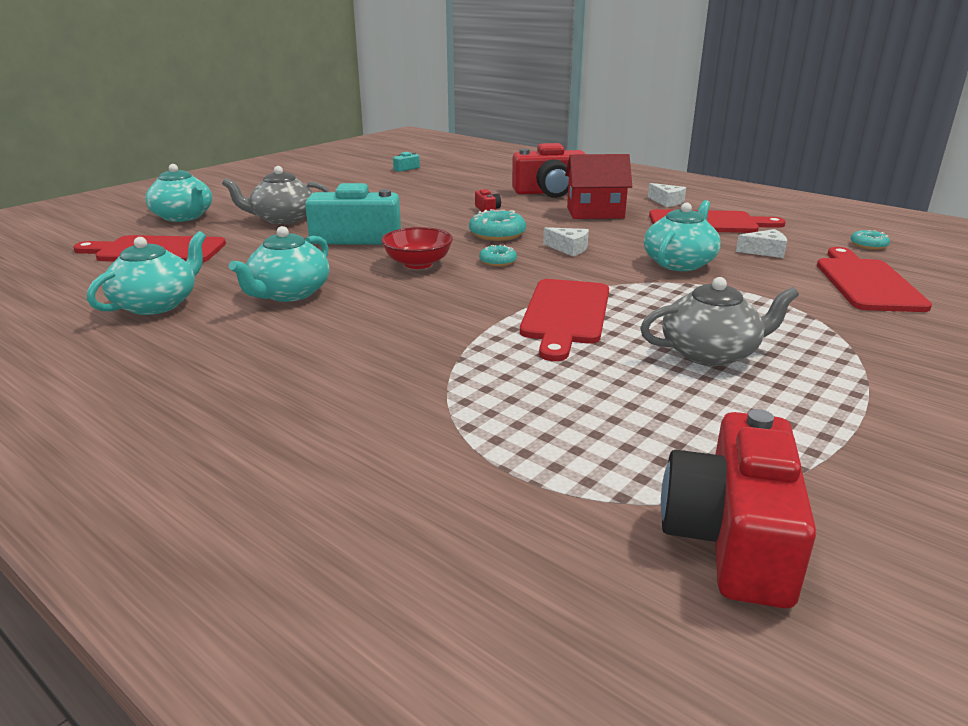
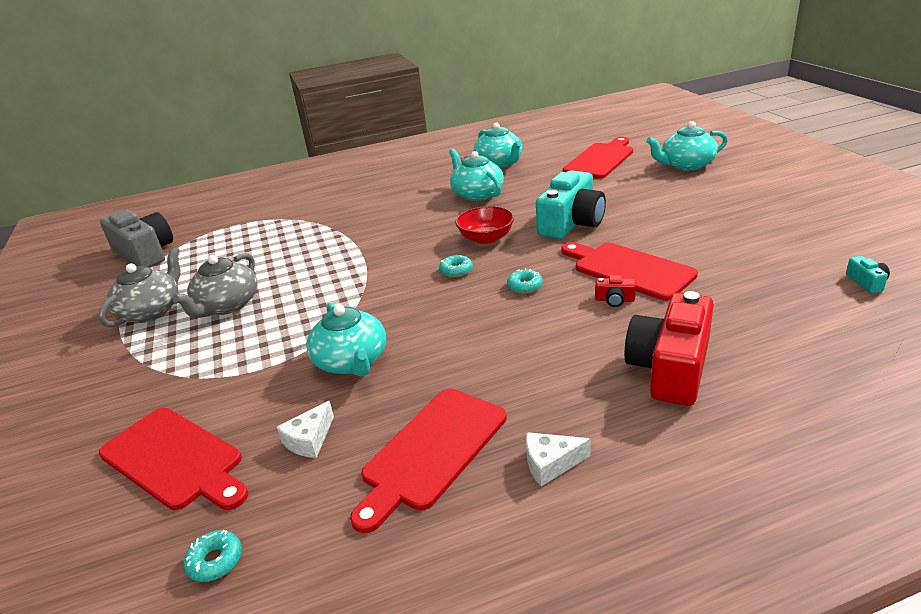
camera: 125 degrees right, 5 degrees up
(282, 219) = (653, 198): grey teapot -> grey teapot (151, 311)
(497, 234) = (525, 286): turquoise donut -> turquoise donut, size x0.60
(565, 315) = (337, 272): red cutting board -> red cutting board (628, 269)
(569, 248) = (450, 313): white cheese -> none
(595, 213) = (547, 371): red house -> none
(731, 538) = (145, 254): red camera -> grey camera

